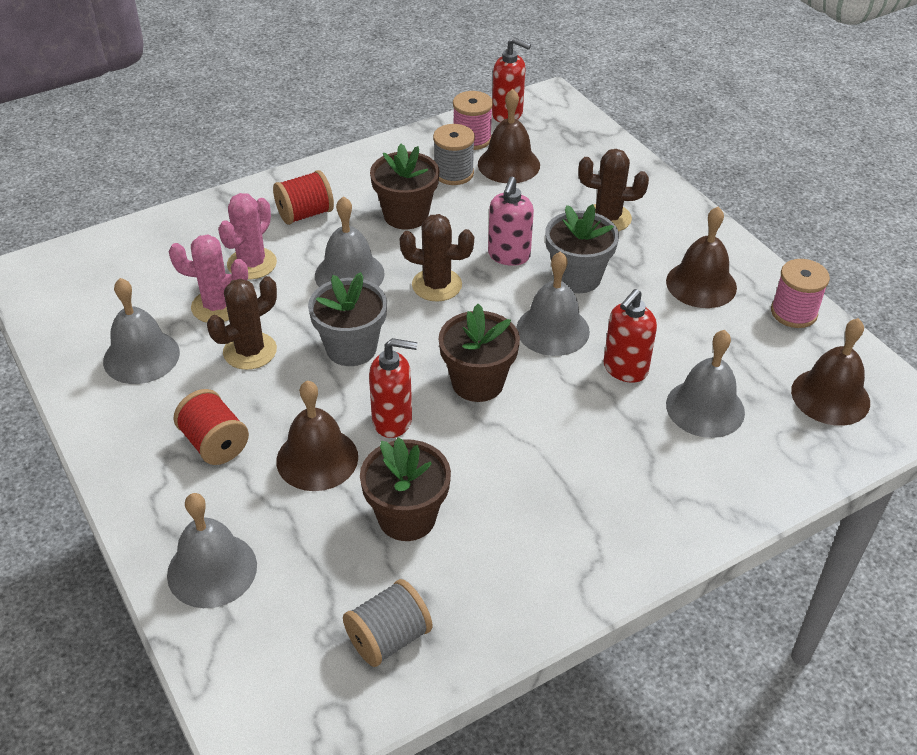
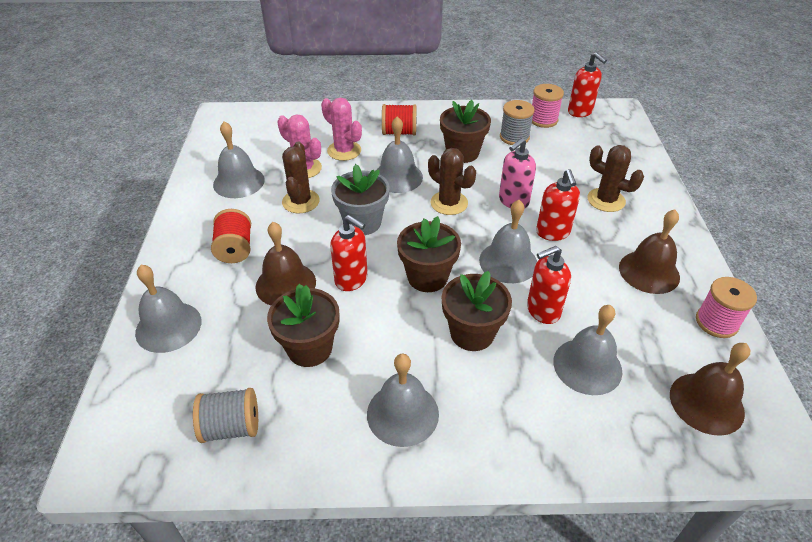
camera: 30 degrees right, 0 degrees up
(250, 351) = (301, 201): brown cactus -> brown cactus turned 75 degrees counterclockwise
(252, 264) = (344, 151): pink cactus -> pink cactus turned 75 degrees clockwise
(508, 164) = (557, 143): brown bell -> none
(560, 537) = (402, 413): none -> grey bell
(570, 424) = (472, 333): none -> brown flower pot
(577, 277) = (553, 232): grey flower pot -> red soap dispenser

